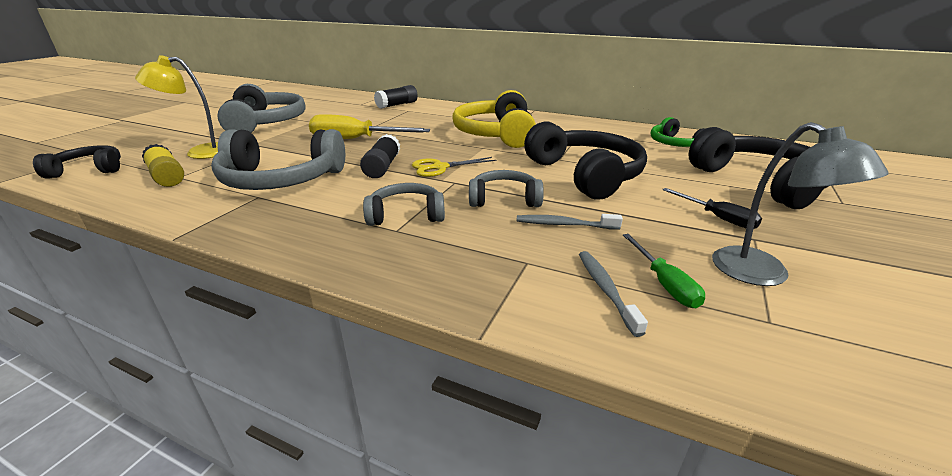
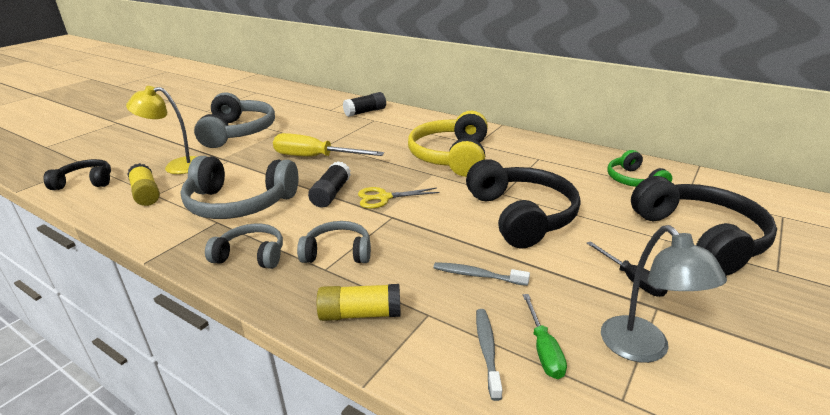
camera: 10 degrees right, 0 degrees up
(451, 268) = (360, 314): none -> yellow glue stick
(504, 199) = (432, 241): grey headphones -> grey headphones (251, 255)

